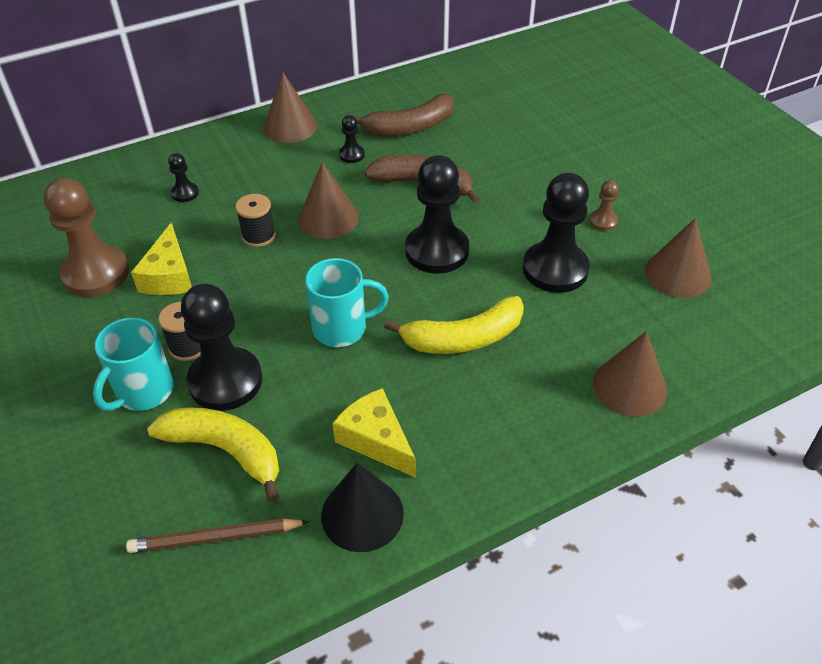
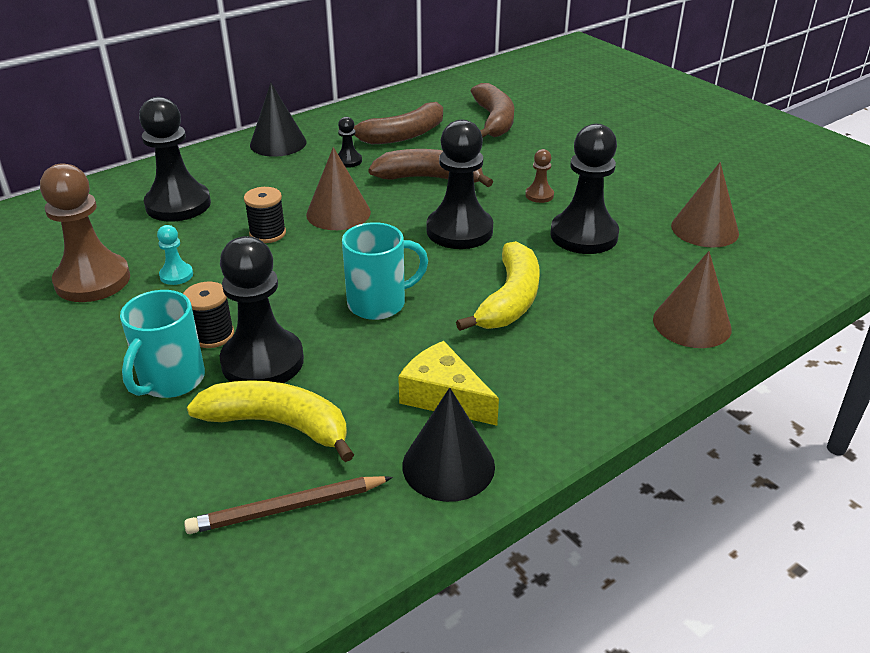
camera: 10 degrees left, 10 degrees down
(169, 275) = (176, 275): yellow cheese -> turquoise pawn
(185, 193) = (178, 204): black pawn -> black pawn, size x2.20
(290, 127) = (278, 143): brown cone -> black cone
(463, 338) = (509, 300): yellow banana -> yellow banana turned 45 degrees counterclockwise
(504, 116) = (494, 121): none -> brown banana
(603, 221) = (617, 194): brown pawn -> brown pawn (539, 195)

